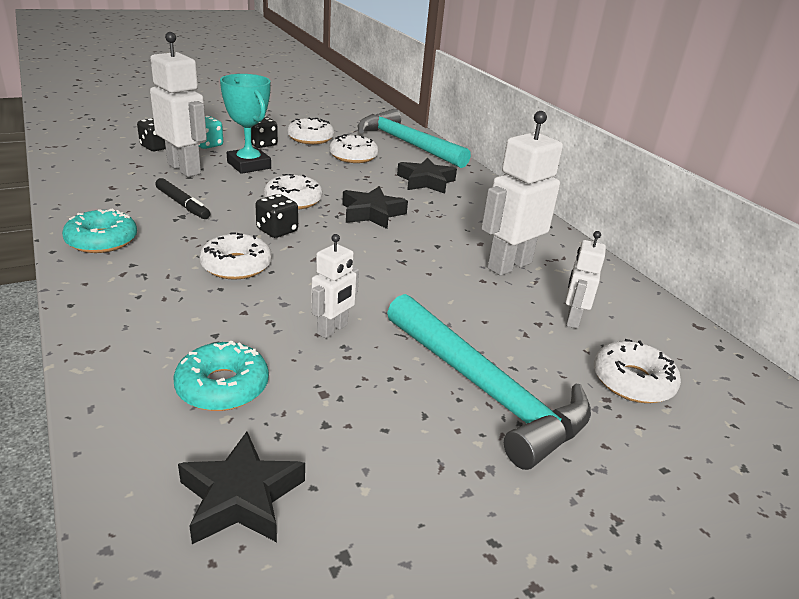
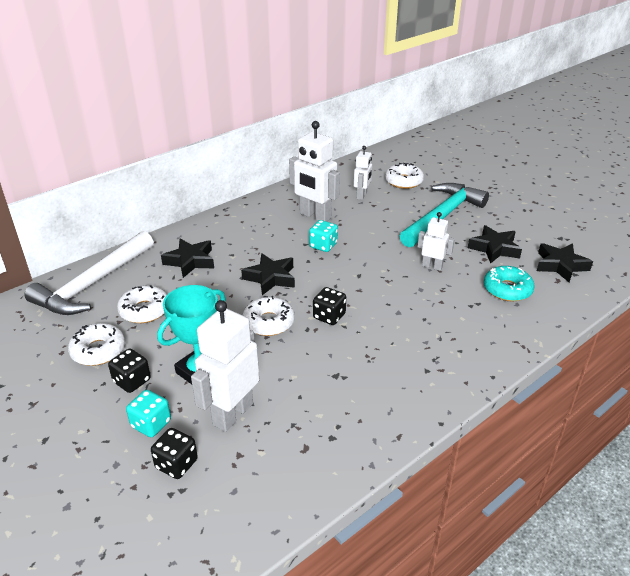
camera: 100 degrees left, 5 degrees up
(102, 240) = (407, 402): turquoise donut -> none
(183, 204) = (314, 383): black marker -> none
(236, 265) = (392, 320): white donut -> none
(349, 419) = (494, 248): none -> black star
(406, 144) = (93, 284): turquoise hammer -> white hammer
(428, 256) = (323, 245): none -> turquoise dice
(572, 319) = (362, 195): white robot -> white robot turned 75 degrees counterclockwise

